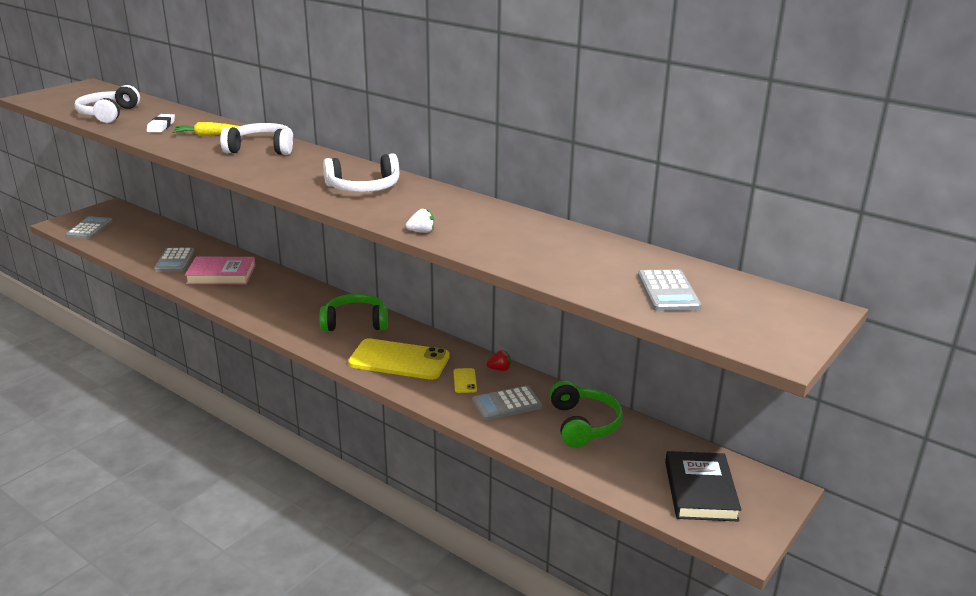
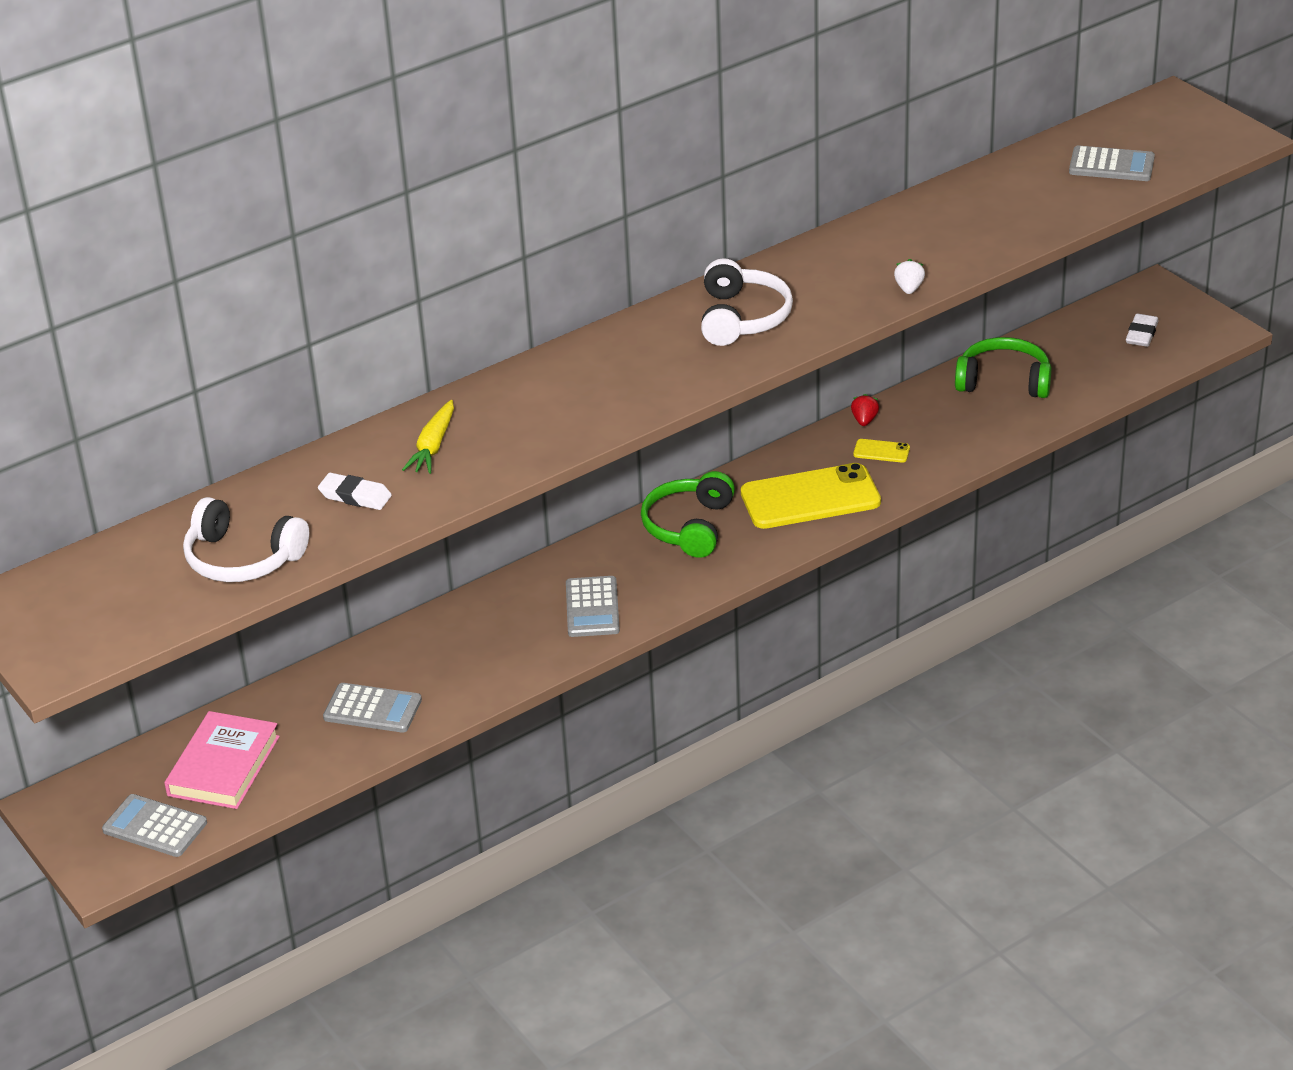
camera: 70 degrees left, 10 degrees up
(221, 274) = (459, 655): pink book -> pink book (223, 766)
(261, 149) = (533, 396): white headphones -> none
(399, 360) = (810, 498): yellow phone -> yellow phone turned 45 degrees clockwise
(507, 404) = (944, 427): grey calculator -> grey calculator (592, 608)
(700, 490) = (1141, 334): black book -> white eraser

